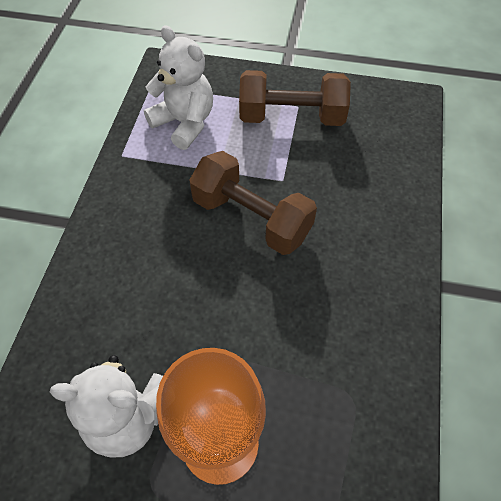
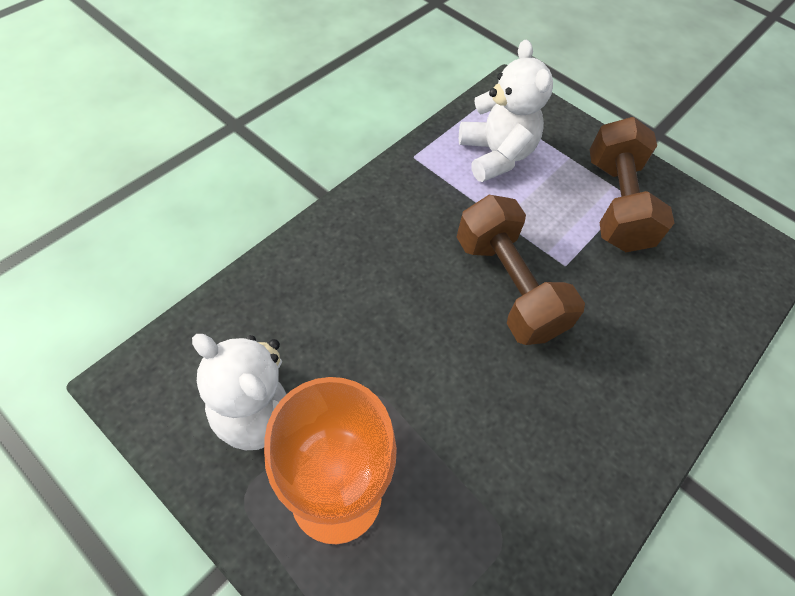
camera: 25 degrees right, 0 degrees up
(291, 117) = (616, 204): brown dumbbell -> brown dumbbell turned 60 degrees clockwise

